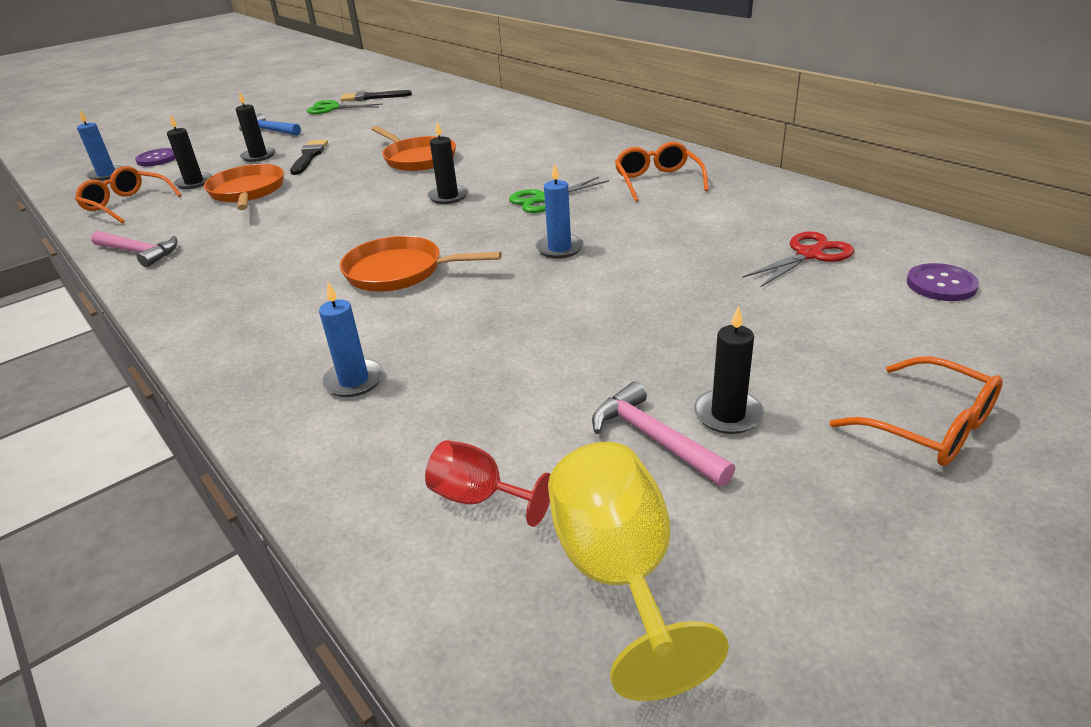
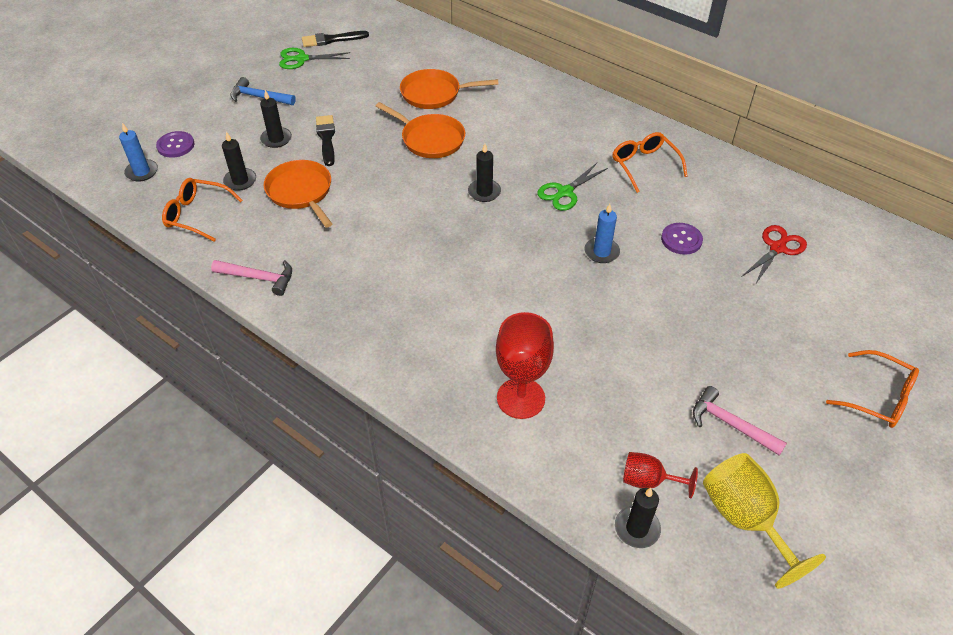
camera: 15 degrees left, 15 degrees up
(354, 381) = (521, 398): blue candle -> red goblet
(400, 271) = (493, 286): orange pan -> orange pan (434, 94)
(728, 414) = (767, 400): black candle -> black candle (637, 528)
(941, 284) = (866, 273): purple button -> purple button (681, 240)

